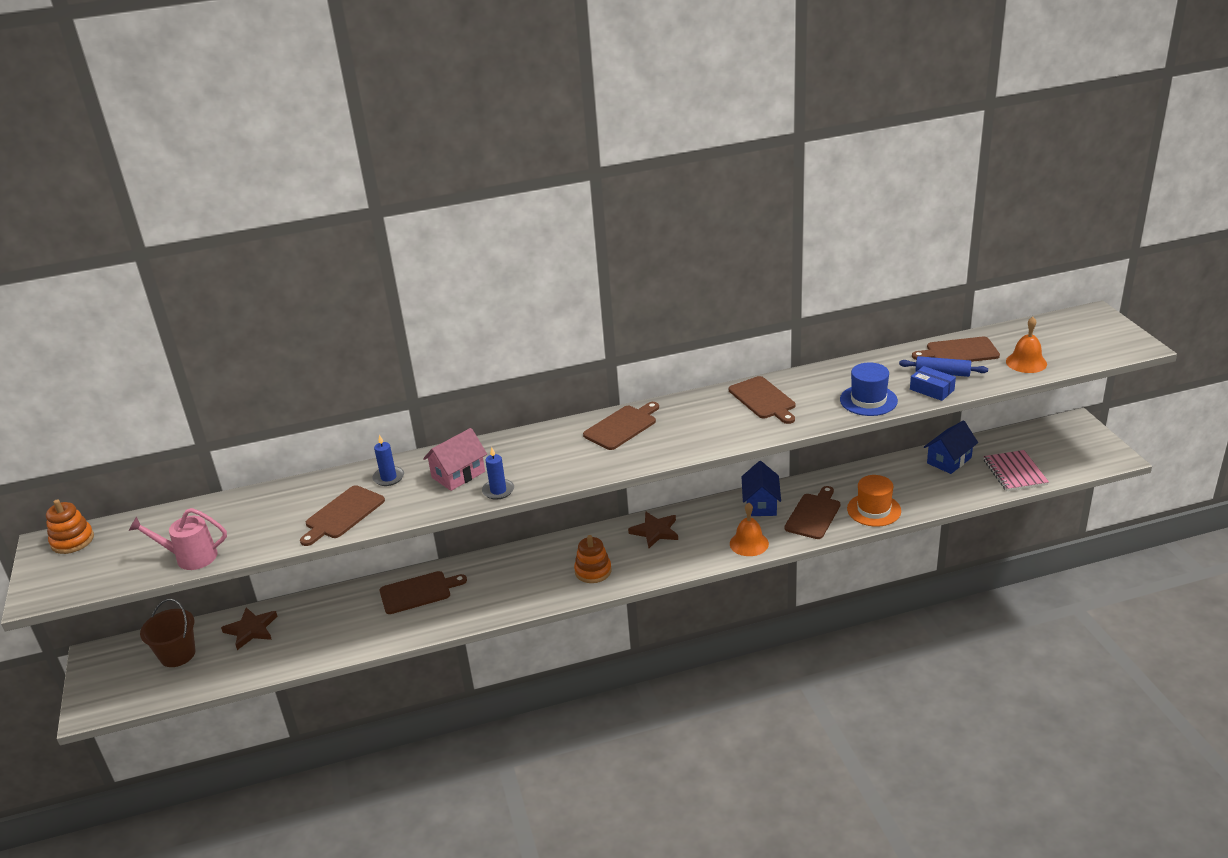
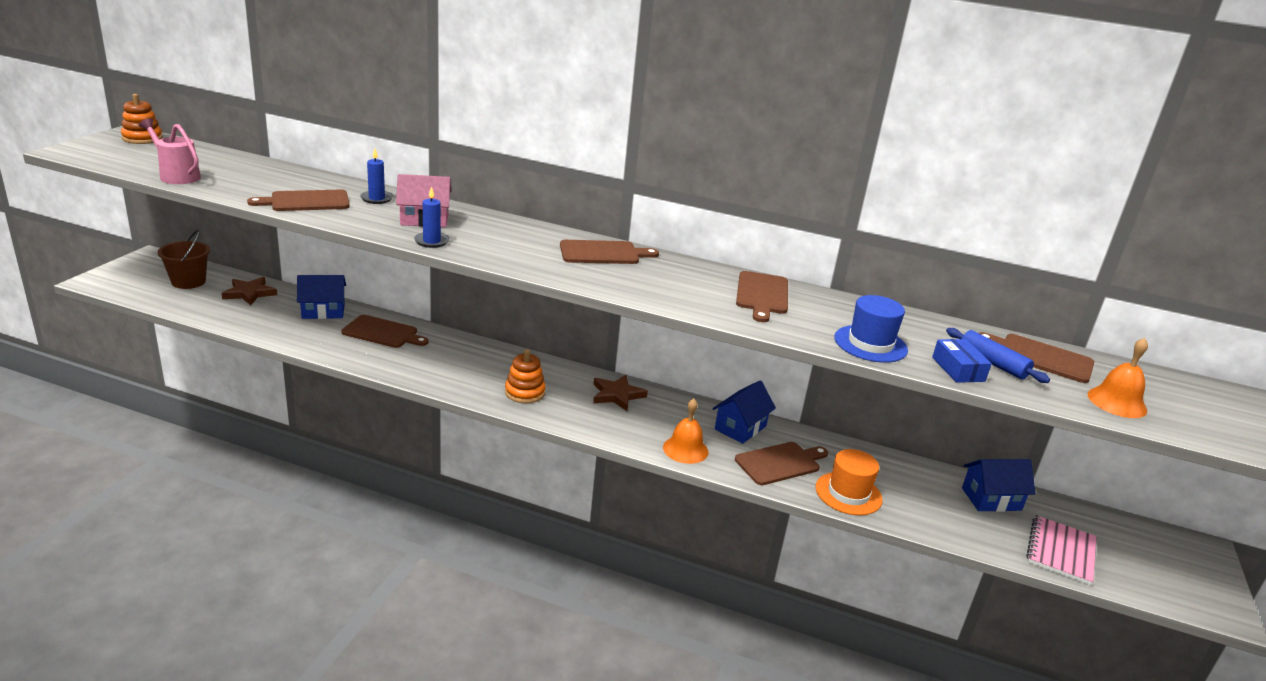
camera: 30 degrees right, 5 degrees down
(341, 605) = (323, 311): none -> blue house

